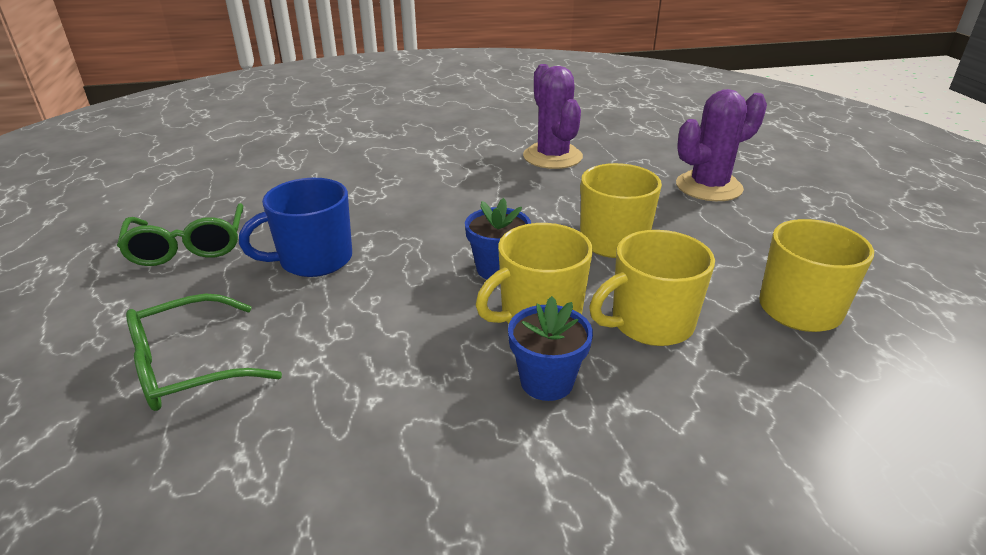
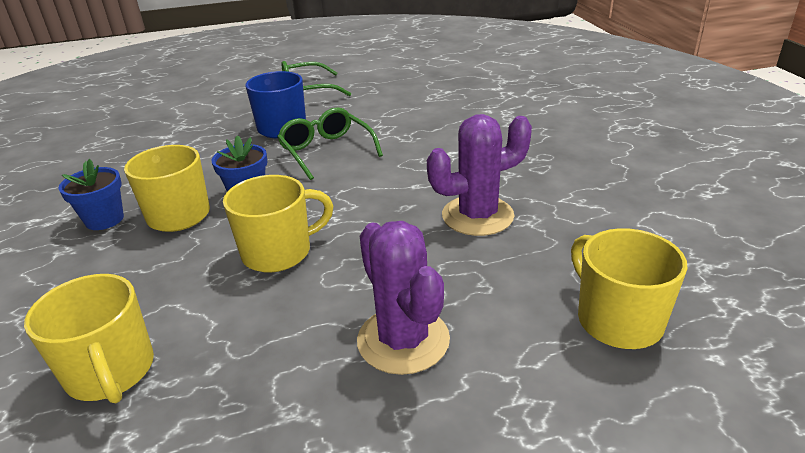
camera: 90 degrees right, 0 degrees up
(188, 367) = (184, 115): green glasses -> green glasses (326, 151)
(650, 323) = (140, 267): yellow mug -> yellow mug (617, 320)

